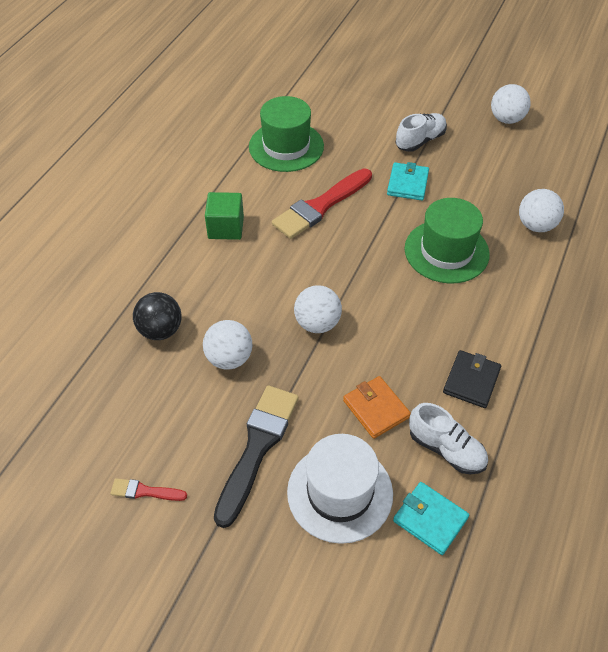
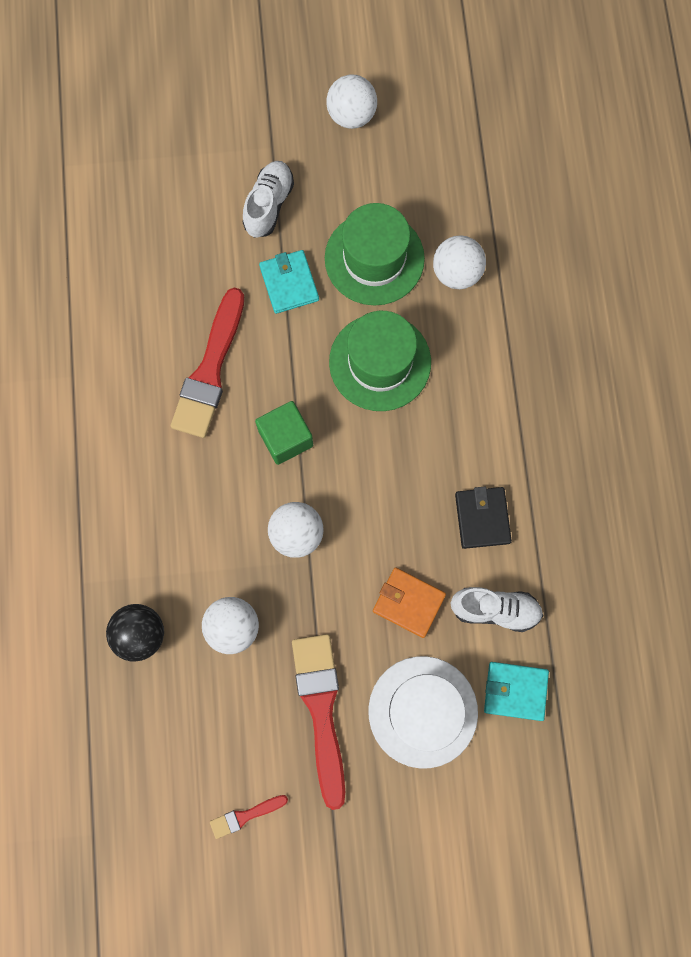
camera: 30 degrees left, 25 degrees up
(226, 228) = (122, 460): green cube -> green cube (286, 438)
(257, 448) = (321, 710): black brush -> red brush
(286, 146) = (117, 298): green hat -> green hat (374, 258)

